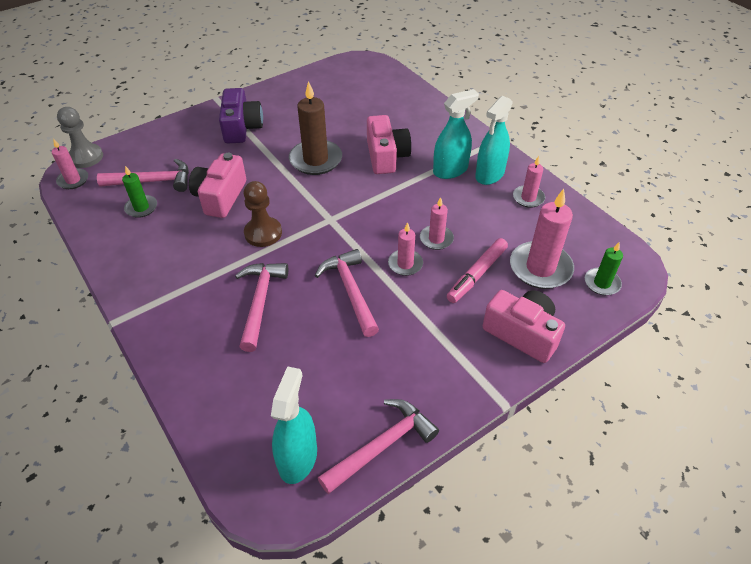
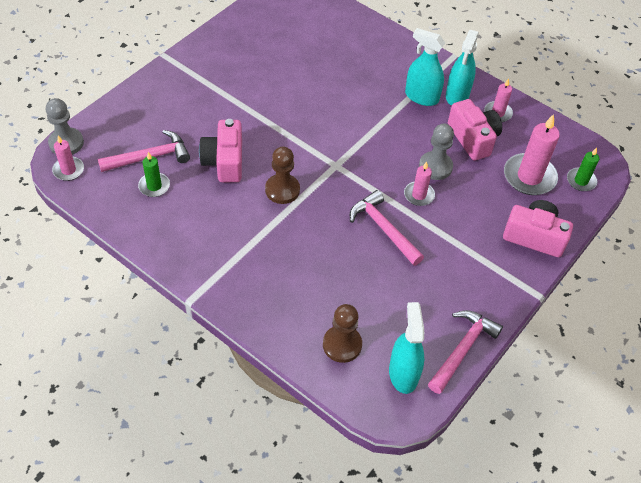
camera: 20 degrees left, 5 degrees up
(242, 128) = (207, 84): purple camera -> none
(244, 407) = (342, 345): none -> brown pawn
(260, 302) = (311, 254): pink hammer -> none
(315, 160) = (295, 107): brown candle -> none
(386, 156) = (359, 92): pink camera -> pink camera (473, 139)
(436, 239) = (435, 167): pink candle -> grey pawn
(450, 170) = (421, 97): turquoise spray bottle -> turquoise spray bottle turned 105 degrees counterclockwise
(477, 274) = (481, 192): pink marker -> none

